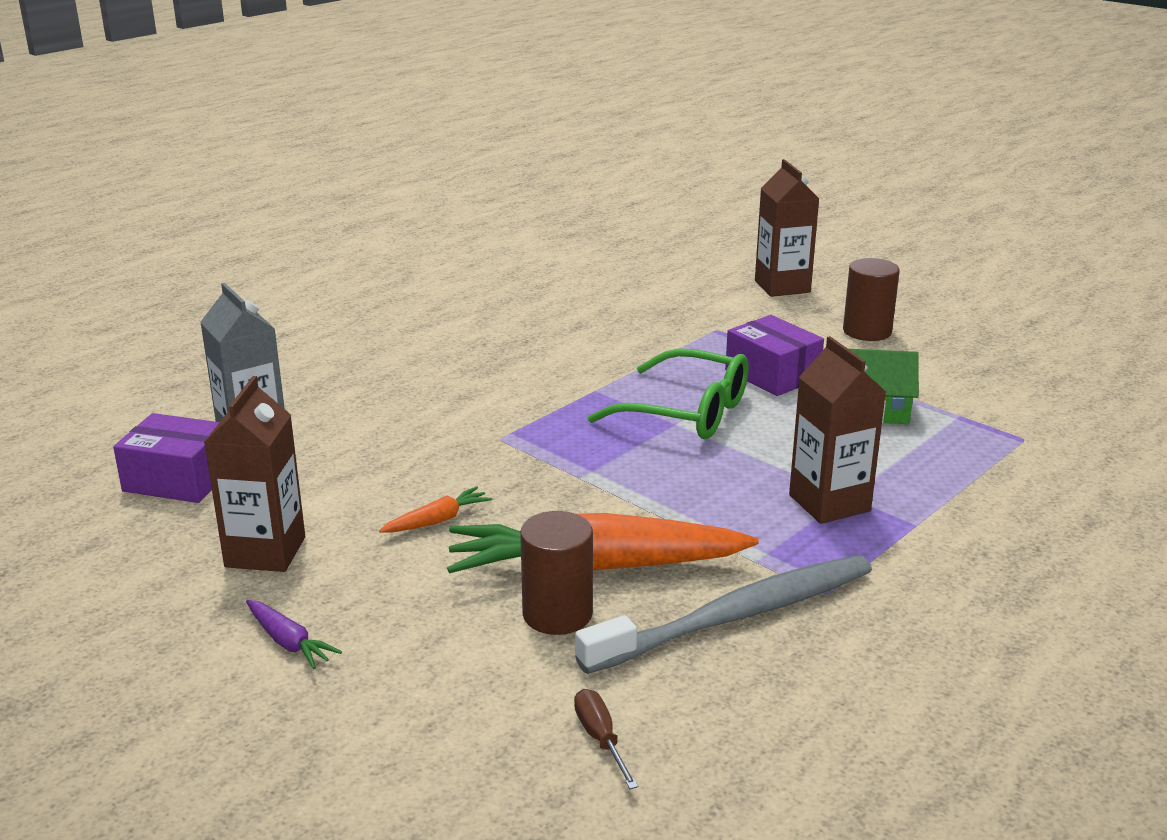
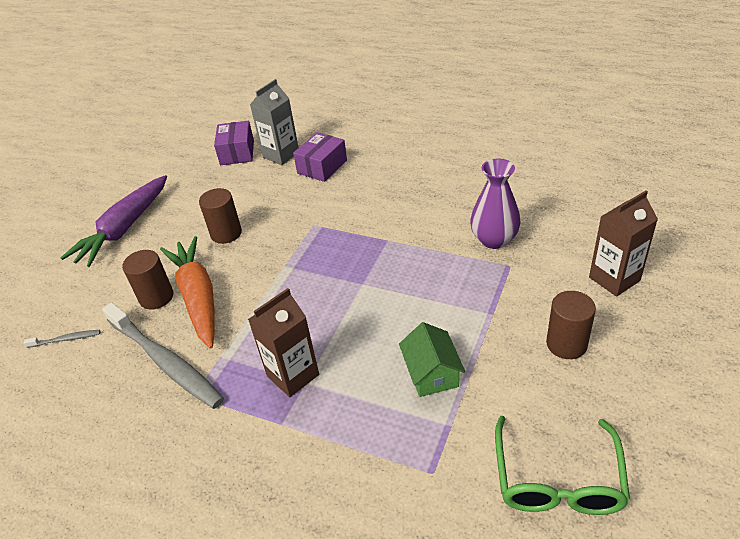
camera: 75 degrees right, 15 degrees up
(265, 552) = (187, 197): brown carton -> none
(289, 642) = (124, 229): purple carrot -> purple carrot, size x2.41
(437, 520) = (226, 233): orange carrot -> brown cylinder
(600, 738) = (66, 339): brown screwdriver -> grey toothbrush
(660, 327) = (494, 240): none -> purple vase
(688, 412) = (379, 285): green glasses -> green glasses (557, 481)
(772, 374) = (455, 309): purple box -> purple box (322, 167)

